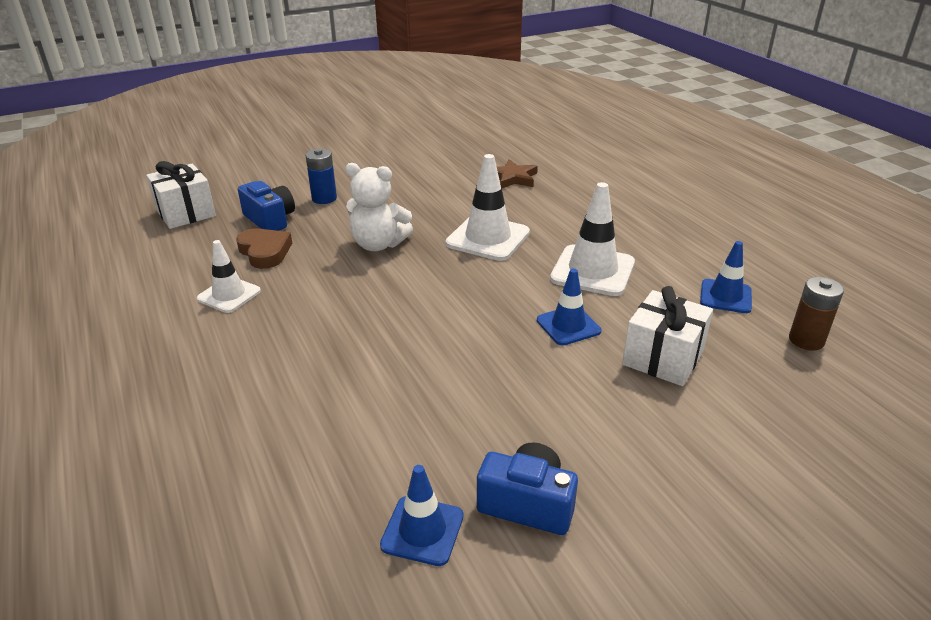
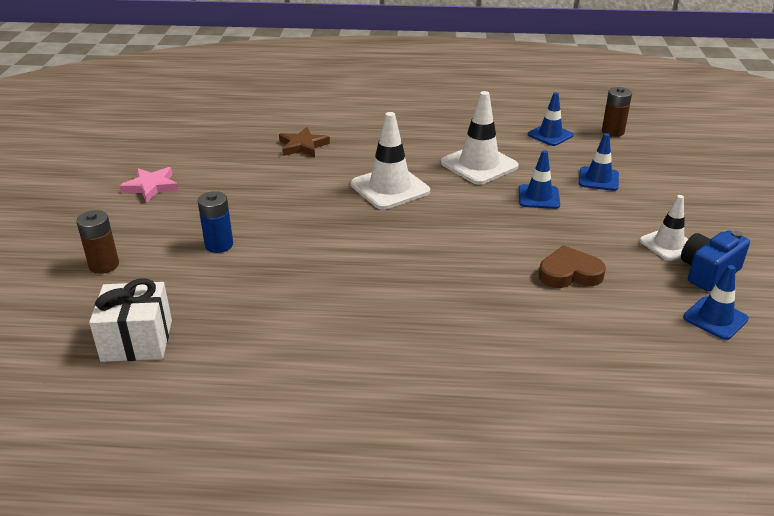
camera: 60 degrees left, 0 degrees up
(229, 295) = (351, 343): white traffic cone -> white traffic cone (668, 244)
(265, 171) = (104, 265): none -> brown battery
(265, 252) = (289, 304): brown heart -> brown heart (569, 273)
(270, 220) = (224, 287): blue camera -> none
(378, 244) = (344, 239): white teddy bear -> none
(380, 148) = (151, 187): none -> pink star
(663, 358) = (598, 179): white gift -> blue traffic cone

